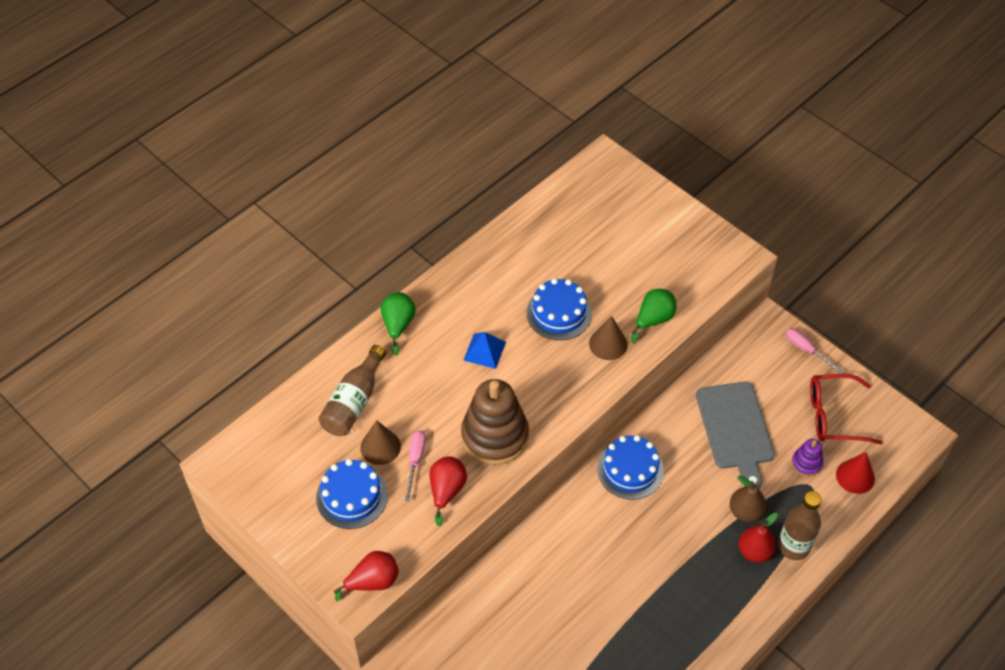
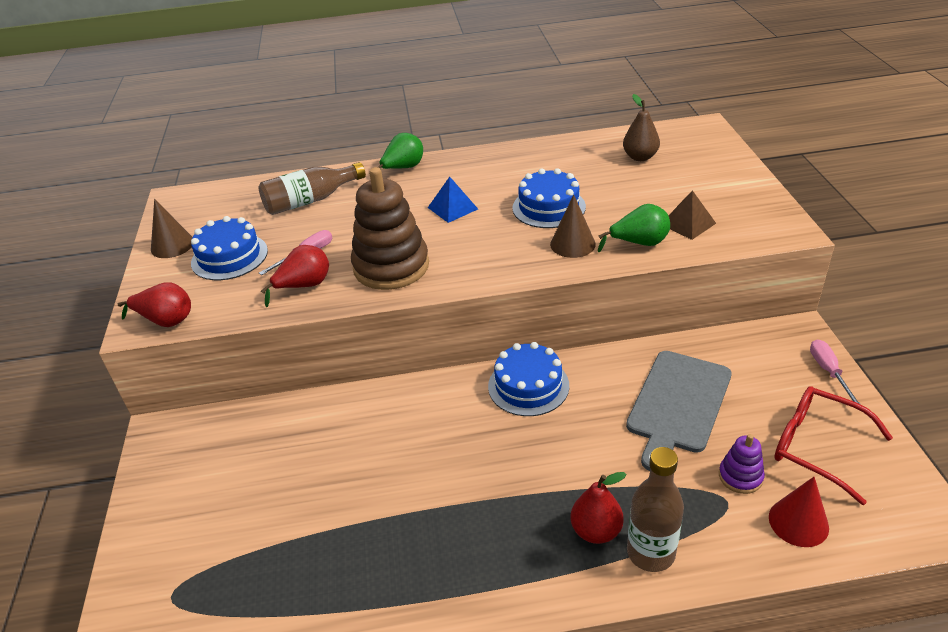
camera: 40 degrees right, 15 degrees down
(380, 447) = (292, 235): brown cone -> brown cone (172, 245)
(671, 282) = (687, 223): none -> brown pyramid
(745, 512) = (620, 485): brown pear -> brown pear (640, 157)

